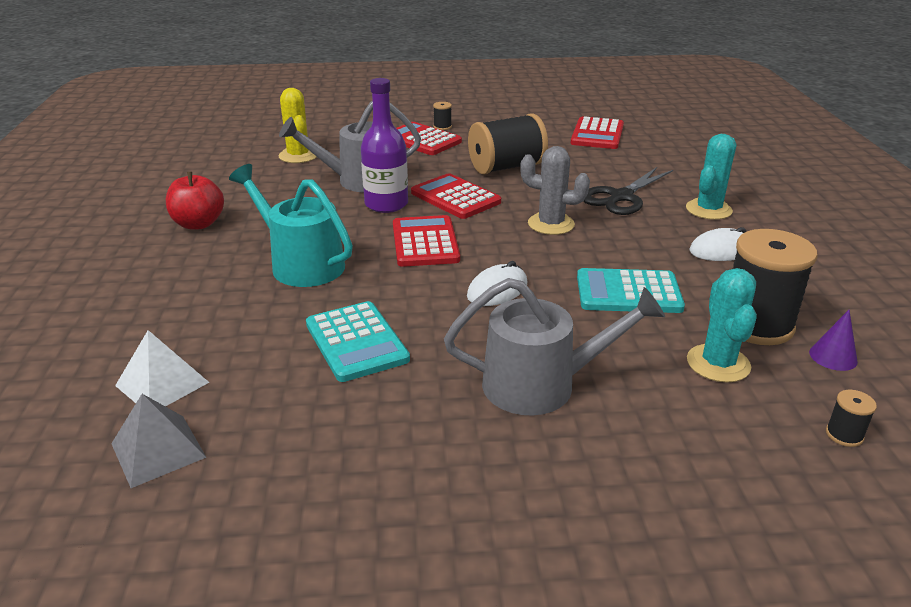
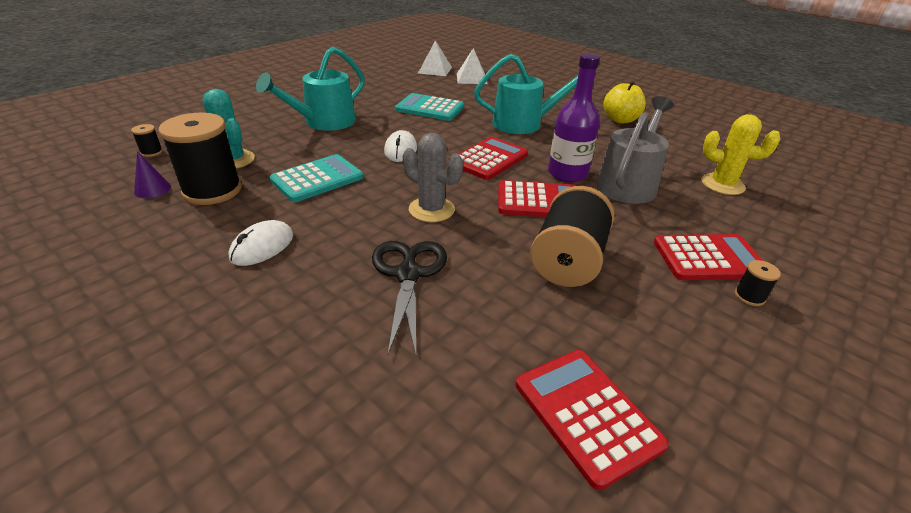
camera: 135 degrees right, 5 degrees up
(158, 450) = (435, 70): grey pyramid -> white pyramid
(198, 224) = (620, 120): red apple -> yellow apple
(425, 242) = (489, 159): red calculator -> red calculator turned 90 degrees counterclockwise
(541, 385) = (324, 122): grey watering can -> turquoise watering can
(551, 224) = (431, 209): grey cactus -> grey cactus turned 60 degrees clockwise
(708, 210) = (300, 302): turquoise cactus -> none

